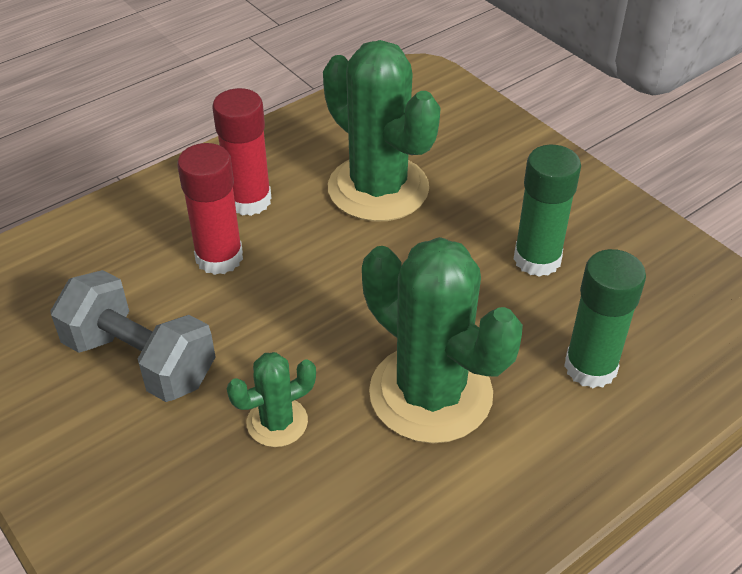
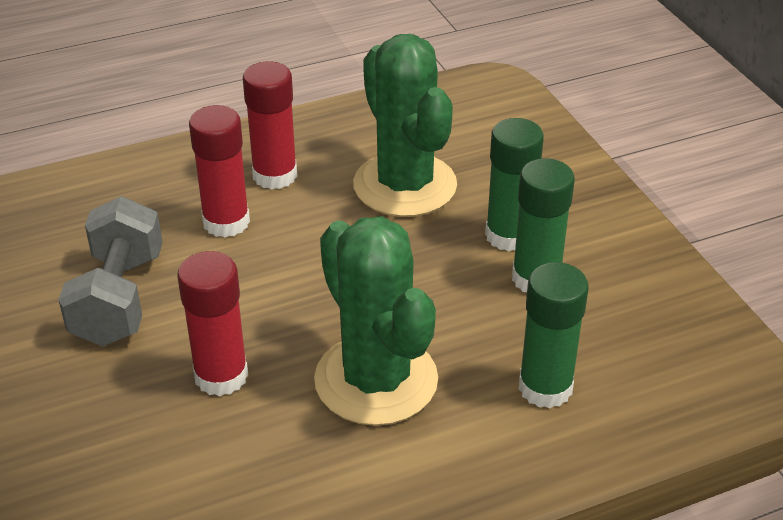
camera: 15 degrees right, 5 degrees down
(140, 360) = (119, 298): grey dumbbell -> grey dumbbell turned 45 degrees clockwise
(277, 422) = (221, 376): green cactus -> red glue stick
(494, 221) = (509, 235): none -> green glue stick

